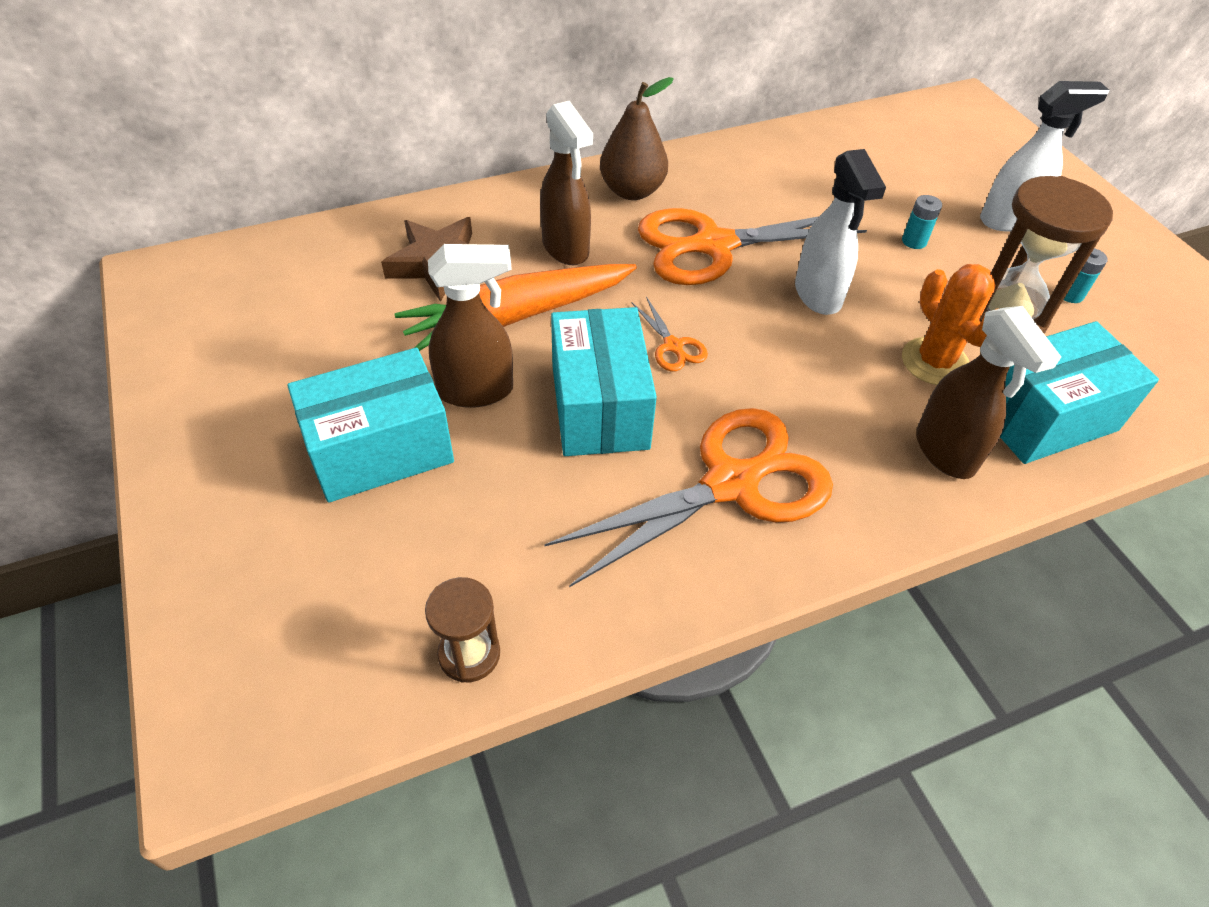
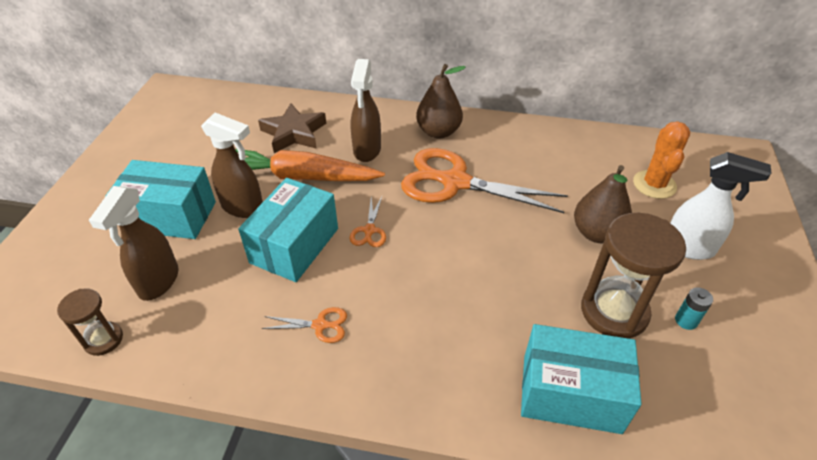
camera: 35 degrees right, 5 degrees down
(732, 483) = (320, 325): orange scissors -> orange scissors, size x0.42
(818, 295) = (491, 240): white spray bottle -> none
(914, 241) = (597, 233): turquoise battery -> brown pear
(935, 362) = (528, 317): orange cactus -> orange cactus (654, 184)
(945, 452) = (473, 378): brown spray bottle -> brown spray bottle (158, 282)

